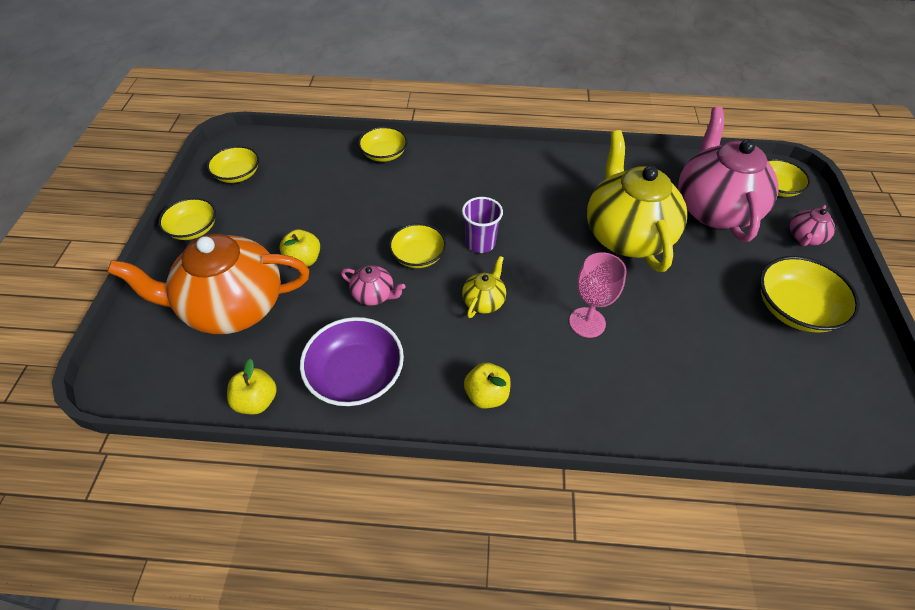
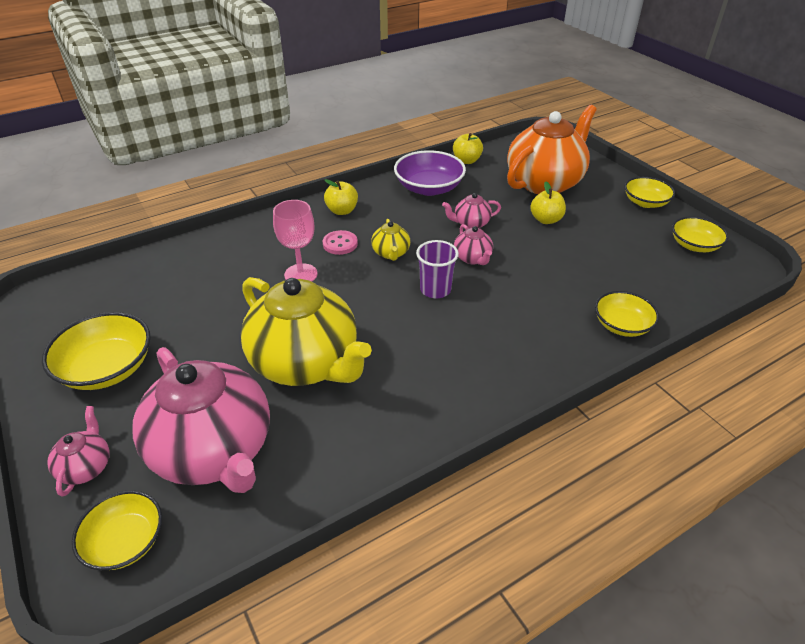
camera: 145 degrees right, 10 degrees down
(418, 256) = (472, 258): yellow bowl -> pink teapot
(524, 342) = (340, 244): none -> pink button

